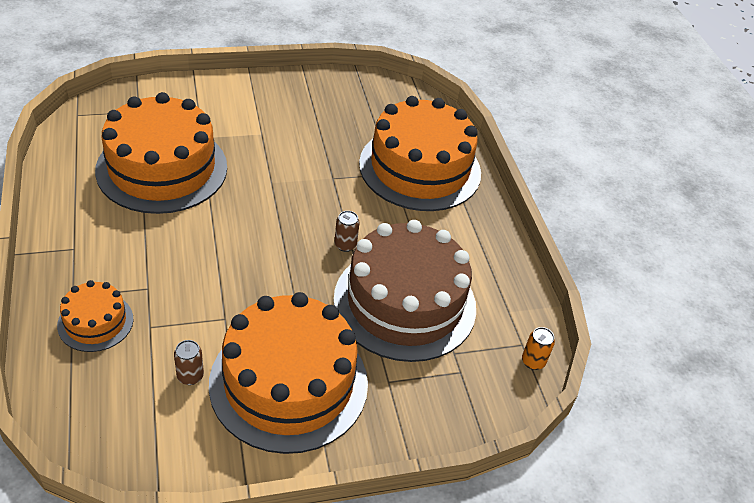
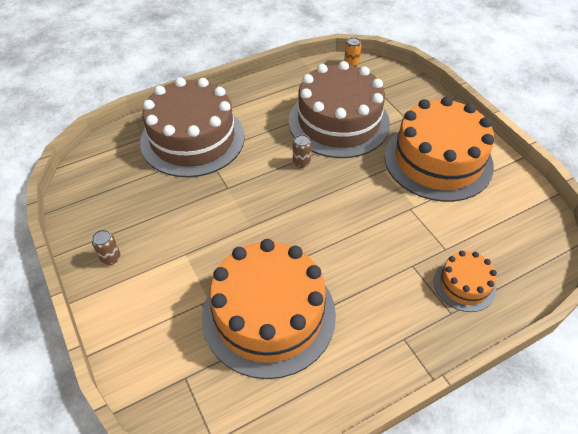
camera: 100 degrees left, 5 degrees up
(190, 376) = (468, 210): brown can -> brown can (110, 258)
(420, 168) = (192, 139): orange cake -> brown cake

